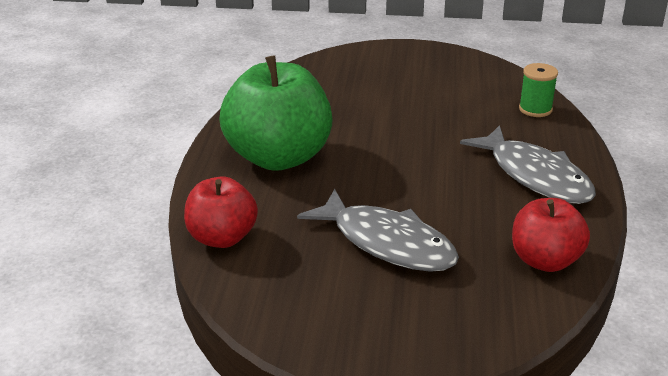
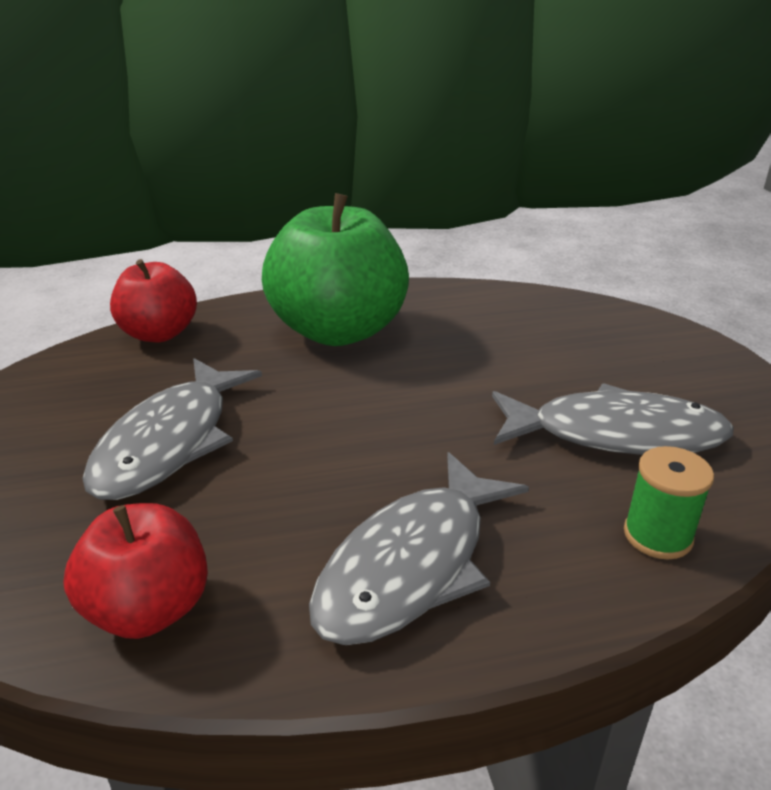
camera: 70 degrees right, 0 degrees up
(453, 96) = (616, 434): none -> grey fish

